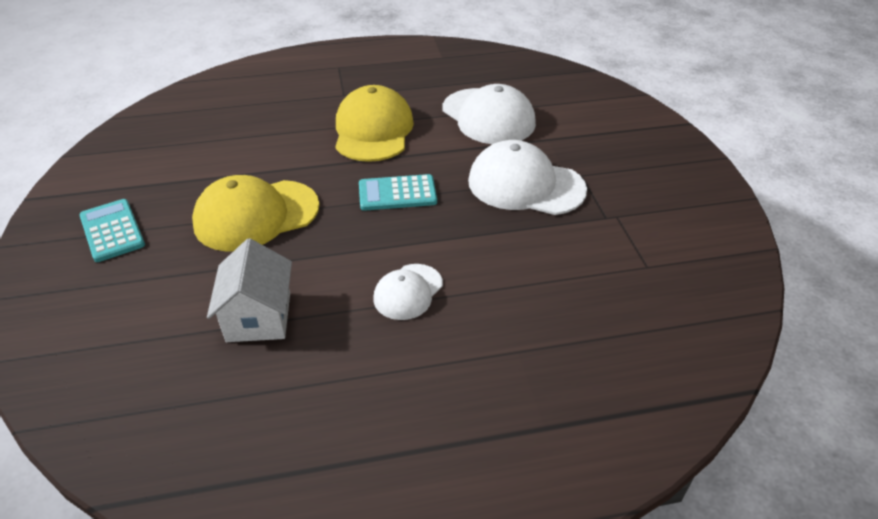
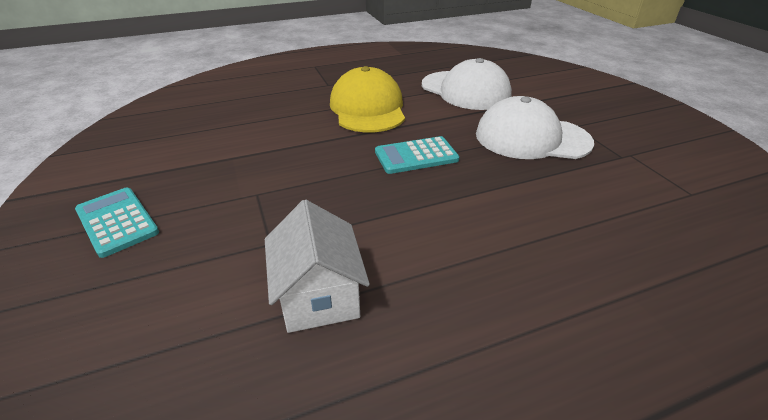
camera: 10 degrees left, 5 degrees down
(256, 215) = (279, 189): yellow cap -> none
(408, 292) = (476, 246): white cap -> none

